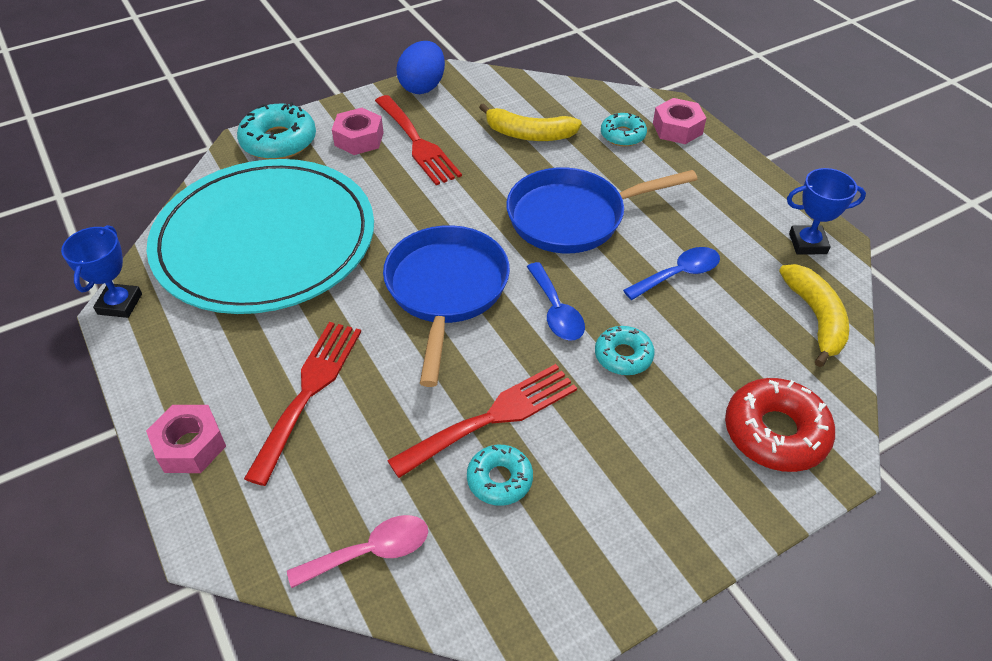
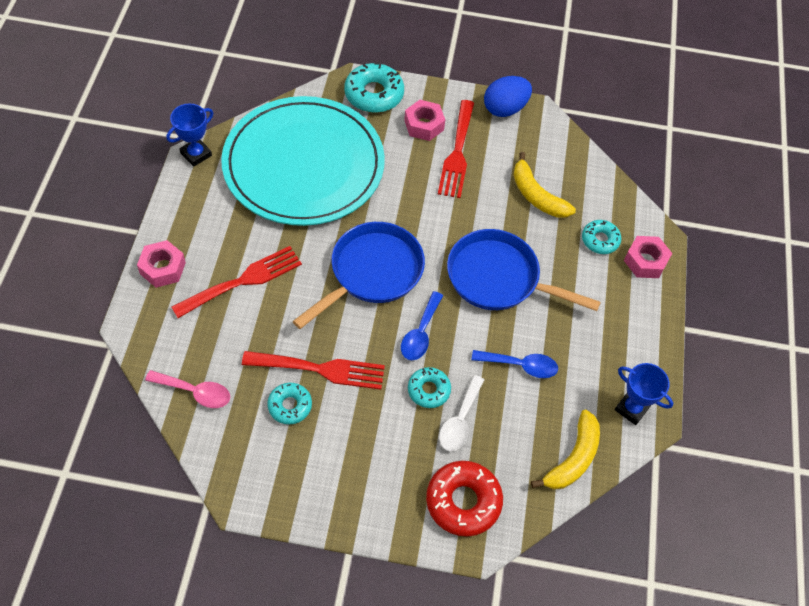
camera: 35 degrees right, 10 degrees up
(684, 361) = (460, 421): none -> white spoon

